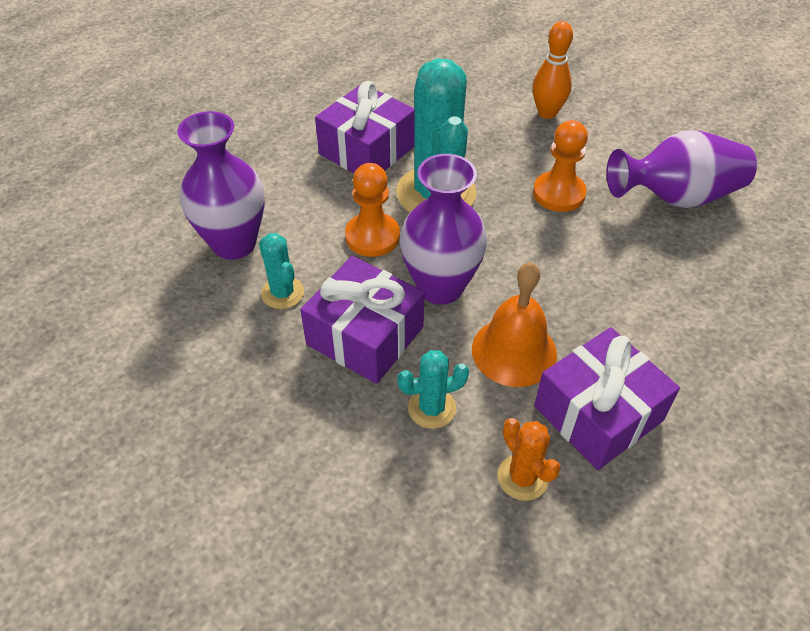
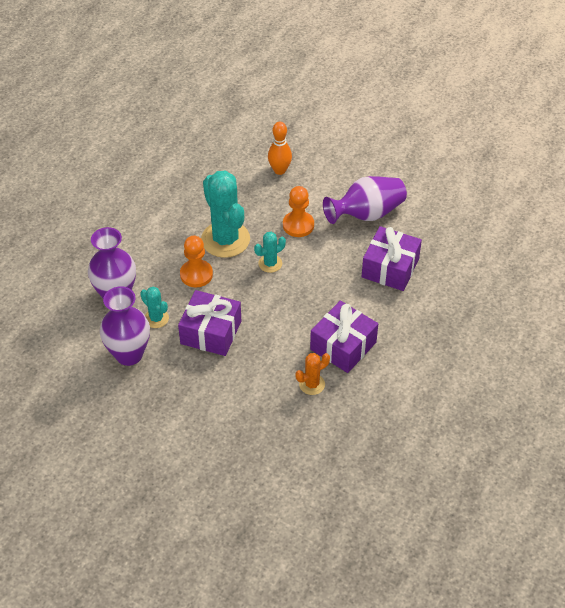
camera: 15 degrees left, 0 degrees up
(367, 150) = (174, 219): purple gift -> purple gift (390, 268)
(432, 408) = (258, 362): turquoise cactus -> turquoise cactus (270, 263)
(440, 287) = (244, 296): purple vase -> purple vase (129, 354)
(514, 351) = (293, 323): orange bell -> none
(523, 477) = (312, 384): orange cactus -> orange cactus turned 75 degrees counterclockwise

